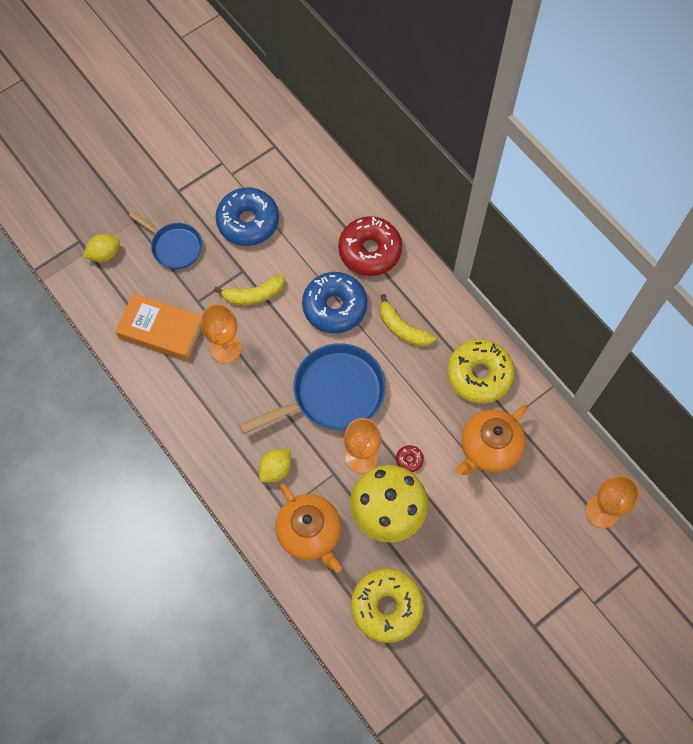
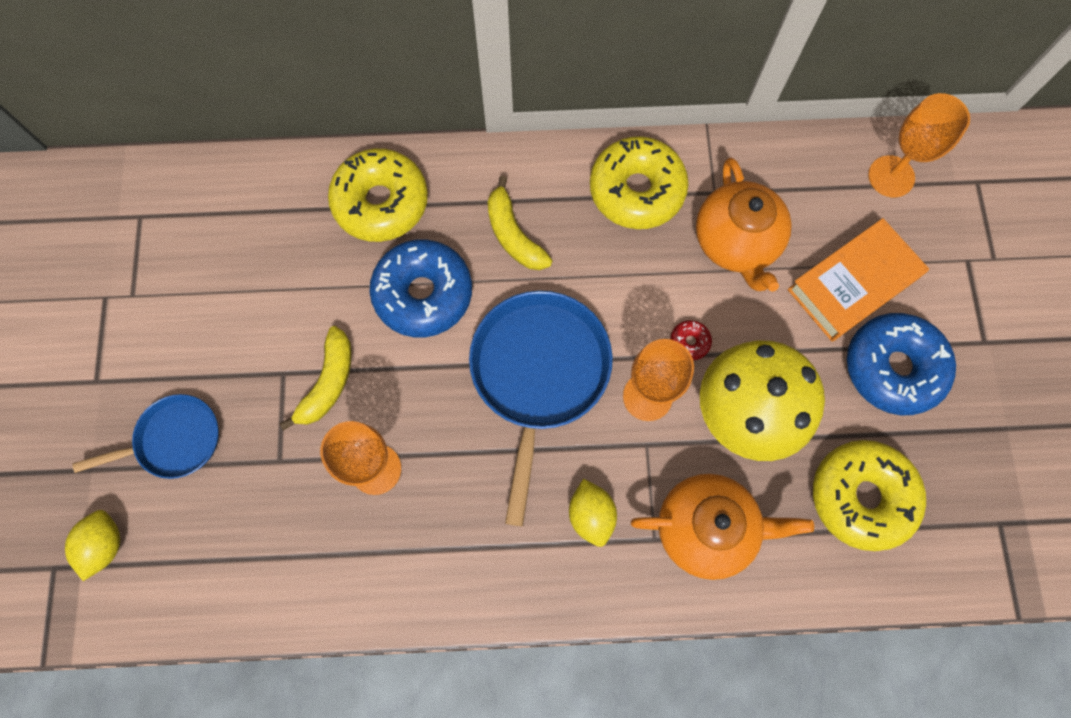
camera: 55 degrees left, 5 degrees up
(161, 330) = (282, 539): orange book -> orange book (853, 284)
(248, 222) = (219, 321): blue donut -> blue donut (893, 368)
(370, 251) = (381, 202): red donut -> yellow donut
(402, 328) = (513, 234): yellow banana -> yellow banana turned 75 degrees clockwise

